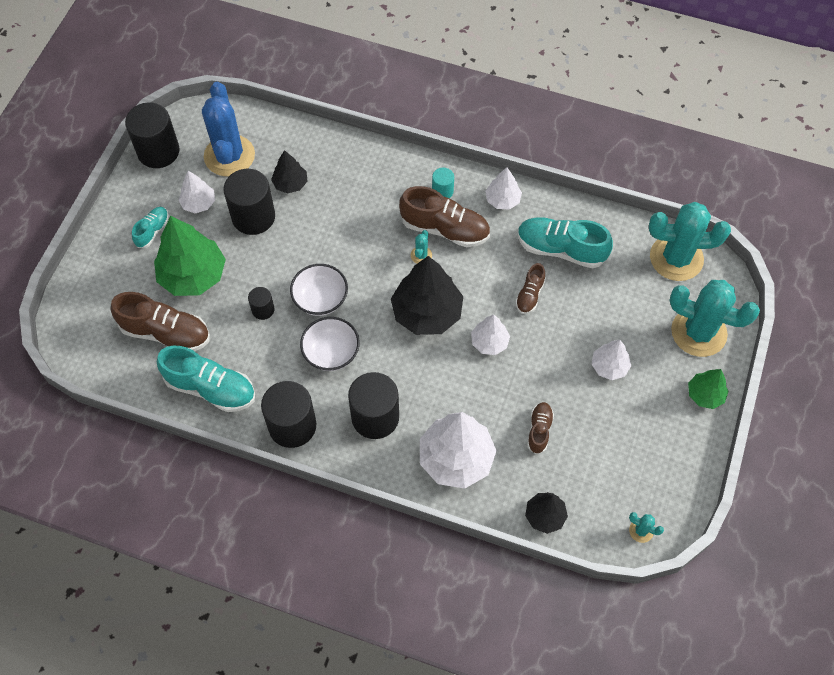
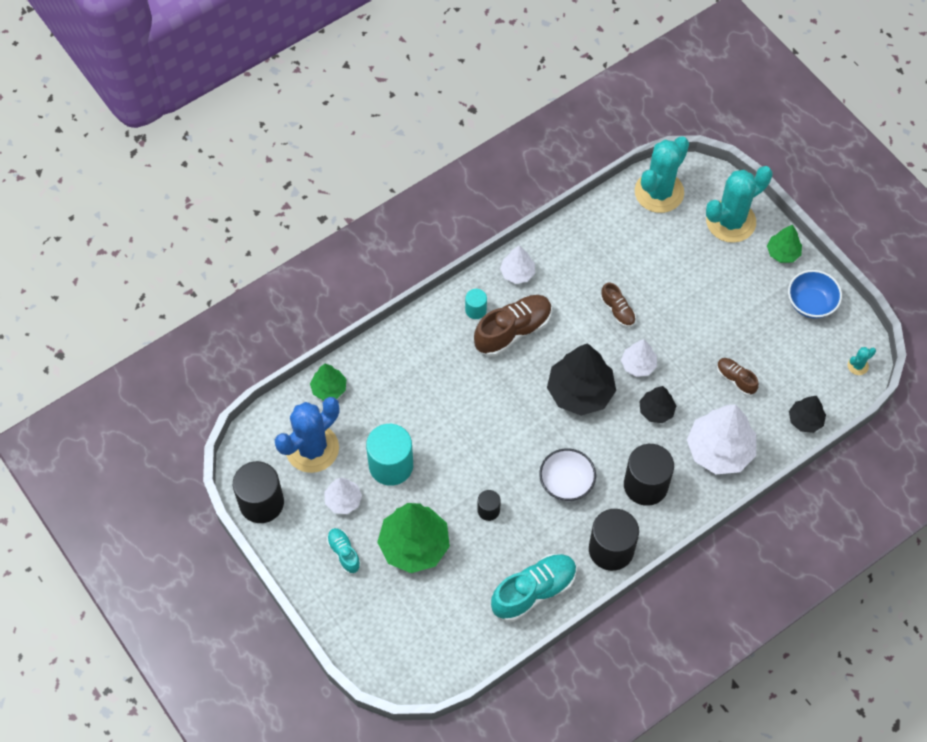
camera: 55 degrees left, 0 degrees up
(166, 332) = (455, 597): brown shoe -> none
(229, 156) = (312, 448): blue cactus -> blue cactus turned 75 degrees counterclockwise
(253, 217) = (391, 465): black cylinder -> turquoise cylinder
(290, 135) = (329, 388): none -> green tree
(290, 183) = (379, 417): black tree -> black tree (656, 410)
(320, 299) = (511, 461): white bowl -> none
(421, 255) = (524, 363): turquoise cactus -> none
(561, 249) = (593, 263): turquoise shoe -> none
(609, 366) = (716, 298): white tree -> none
(672, 450) = (811, 303): none -> blue bowl

